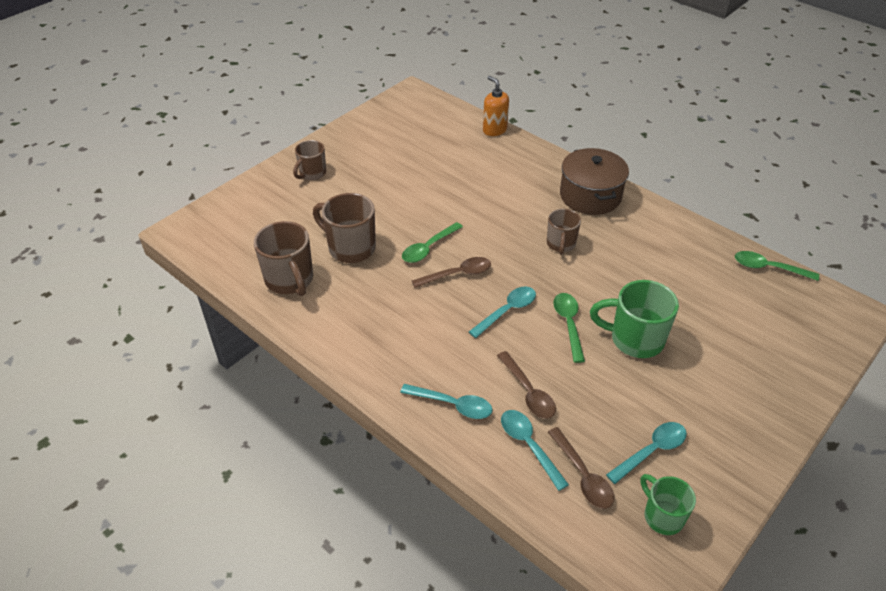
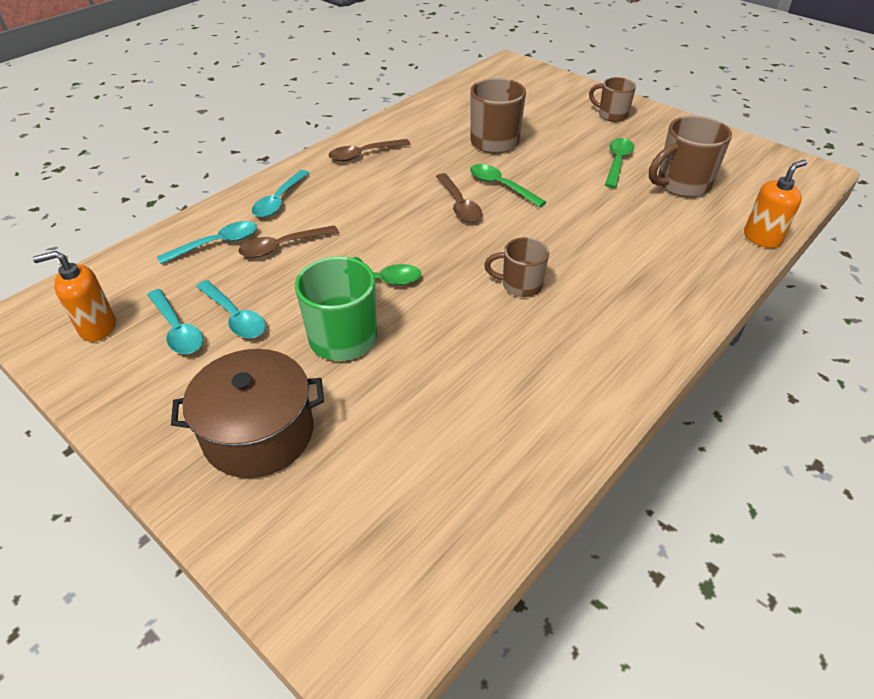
camera: 90 degrees right, 0 degrees up
(290, 280) = (447, 114): brown mug -> brown mug (681, 185)
(507, 311) = (400, 237): turquoise spoon -> turquoise spoon (234, 316)
(582, 475) = (169, 276): brown spoon -> brown spoon (364, 154)
(590, 196) = (635, 322): brown pot -> brown pot (258, 433)
(662, 516) = (97, 327): green mug -> orange soap dispenser
(768, 268) = (489, 530): green spoon -> green spoon (617, 162)

